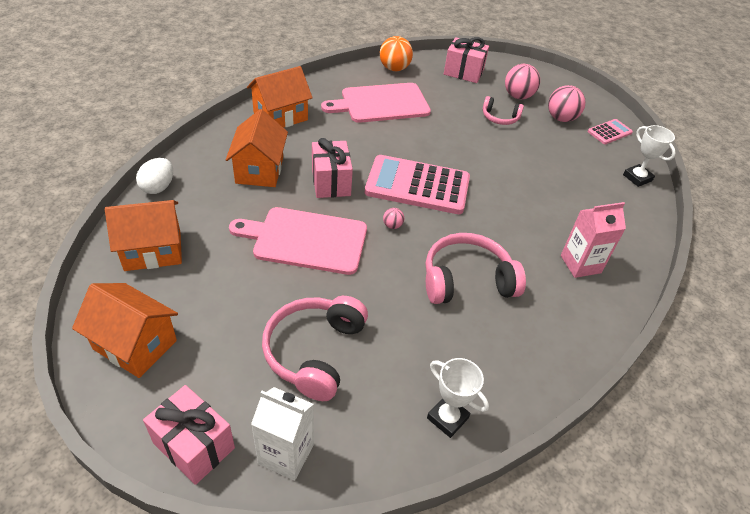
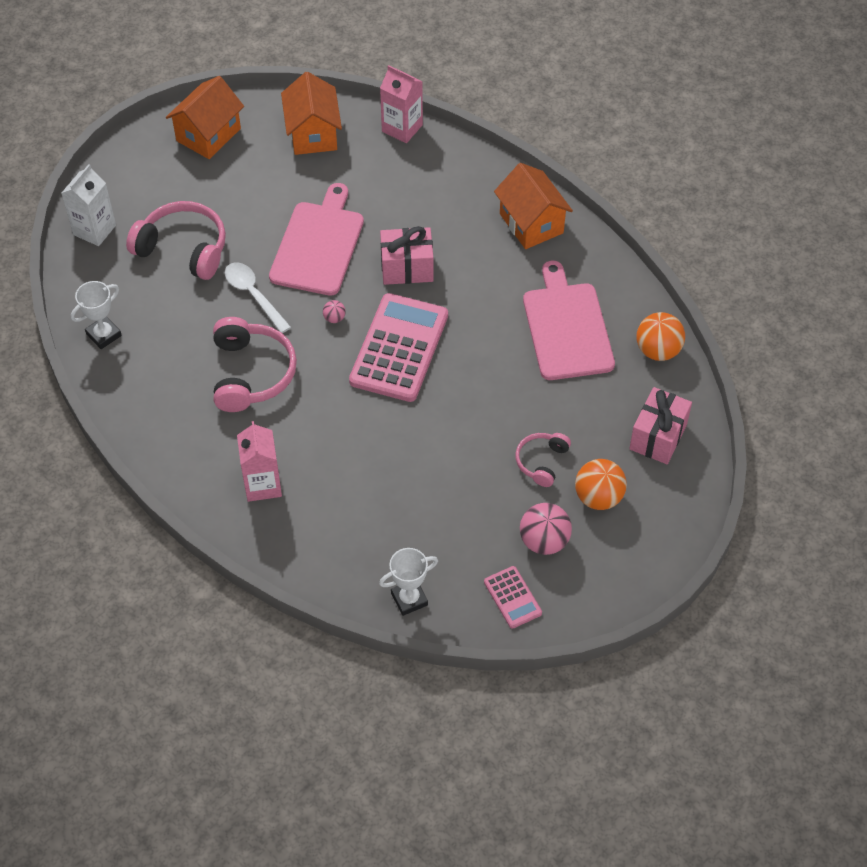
camera: 100 degrees right, 10 degrees up
(158, 187) = (402, 128): white egg -> pink carton
(194, 445) = (112, 177): pink gift -> none
(259, 170) = (428, 206): orange house -> none
(373, 285) = (253, 295): none -> white spoon
(518, 96) = (598, 497): pink ball -> orange ball

